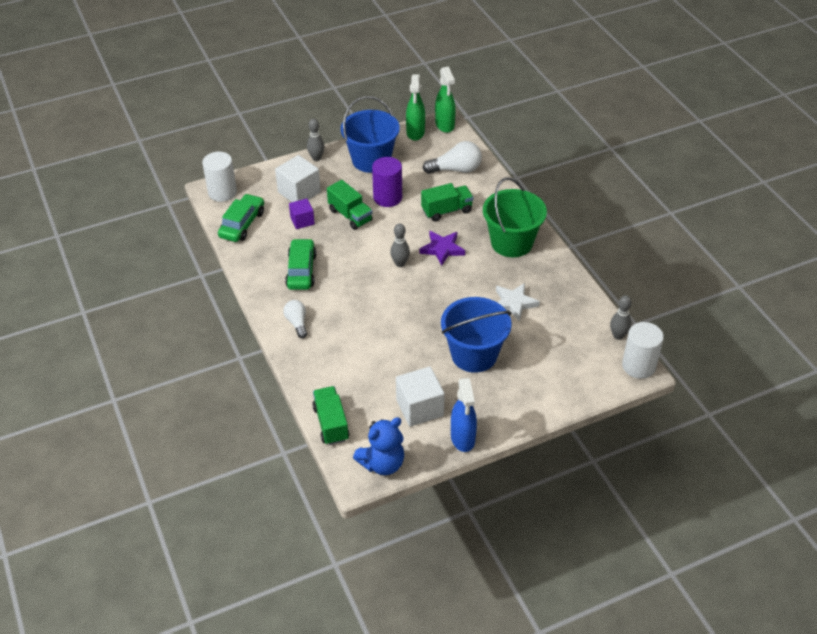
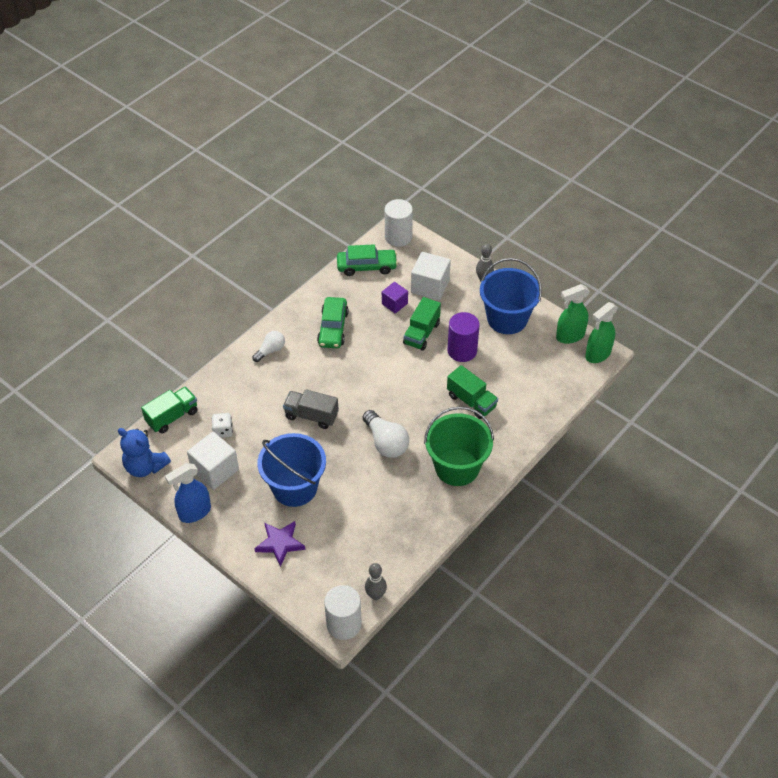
camera: 65 degrees right, 5 degrees up
(301, 270) = (333, 328): green car -> green car turned 120 degrees clockwise
(375, 388) = (223, 431): none -> white dice
(397, 318) = (311, 416): none -> grey truck
(400, 264) = (380, 392): grey bowling pin -> none
(442, 249) = (416, 417): purple star -> purple star (280, 543)
(456, 169) = (535, 387): white light bulb -> white light bulb (386, 442)
(514, 303) = (375, 496): white star -> none

